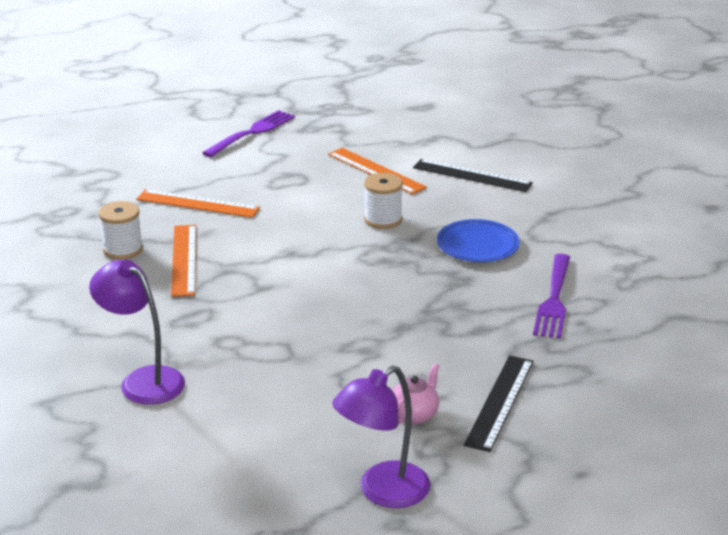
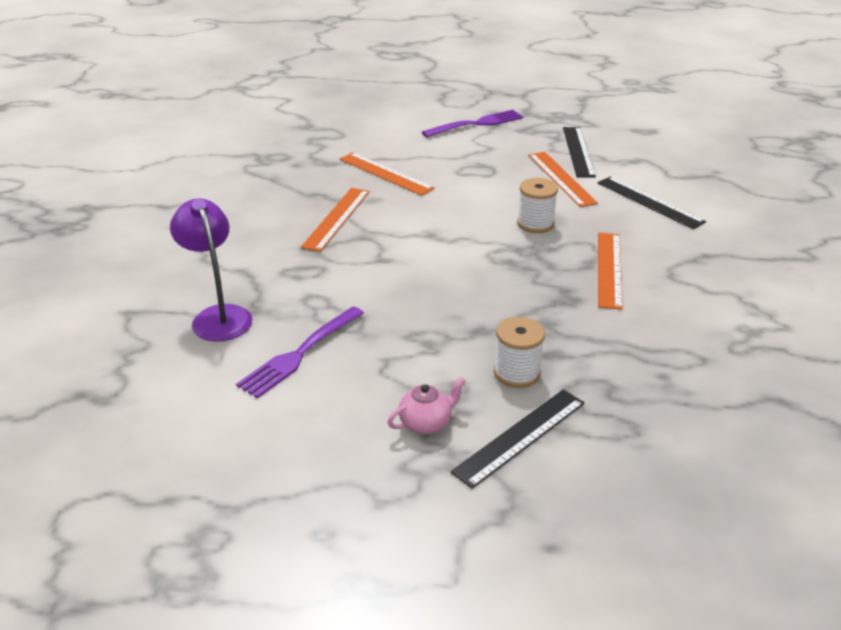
camera: 25 degrees right, 5 degrees up
(123, 249) = (295, 198): white spool -> white spool (517, 373)
(373, 140) = (578, 151): none -> black ruler
(382, 492) = (336, 495): purple lamp -> none
(477, 245) = (609, 269): blue plate -> orange ruler
(554, 299) = (650, 343): purple fork -> purple fork (300, 354)

